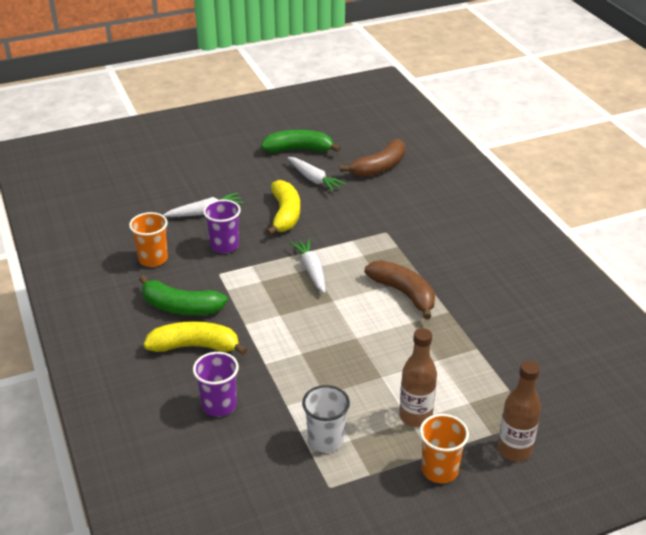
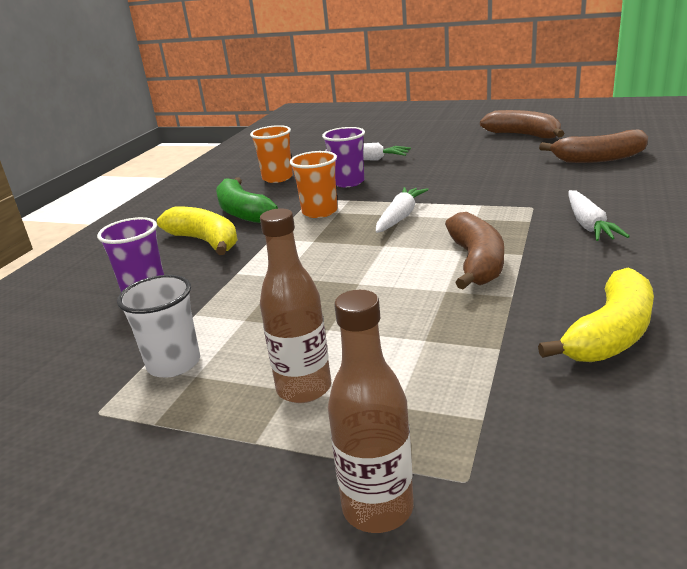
camera: 45 degrees right, 10 degrees down
(285, 214) = (439, 173): yellow banana -> yellow banana (610, 334)
(299, 150) = (523, 135): green banana -> brown banana
(314, 179) = (508, 156): white carrot -> white carrot (588, 225)
(439, 470) = (235, 469): orange cup -> orange cup (319, 212)

